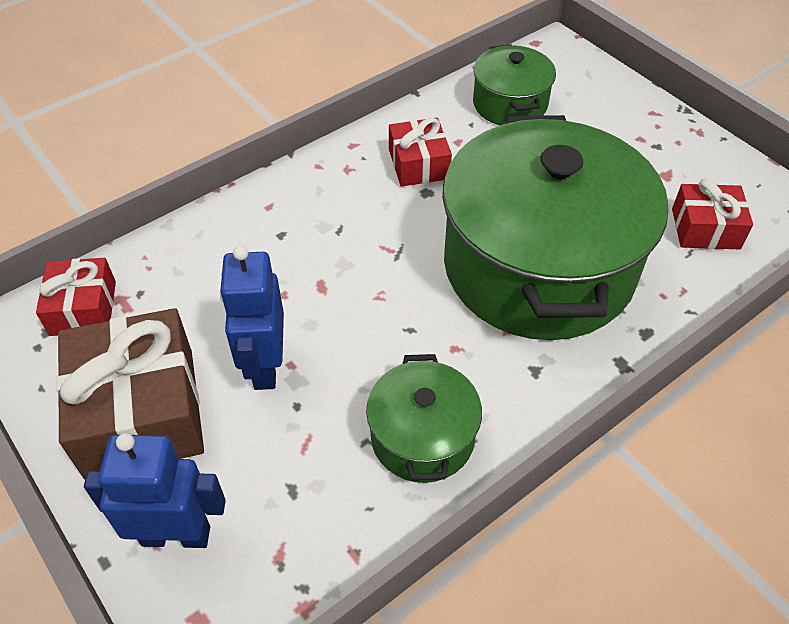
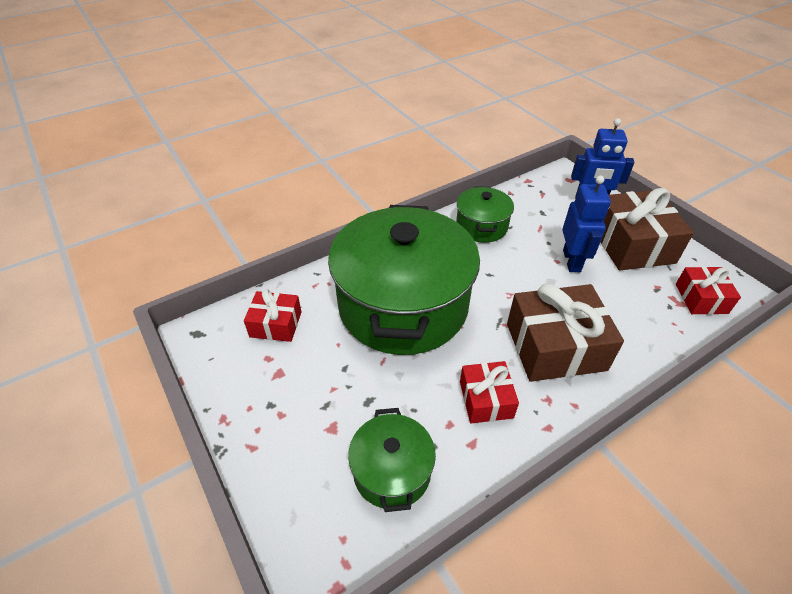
camera: 175 degrees left, 5 degrees down
(326, 225) = (555, 346): none -> brown gift

